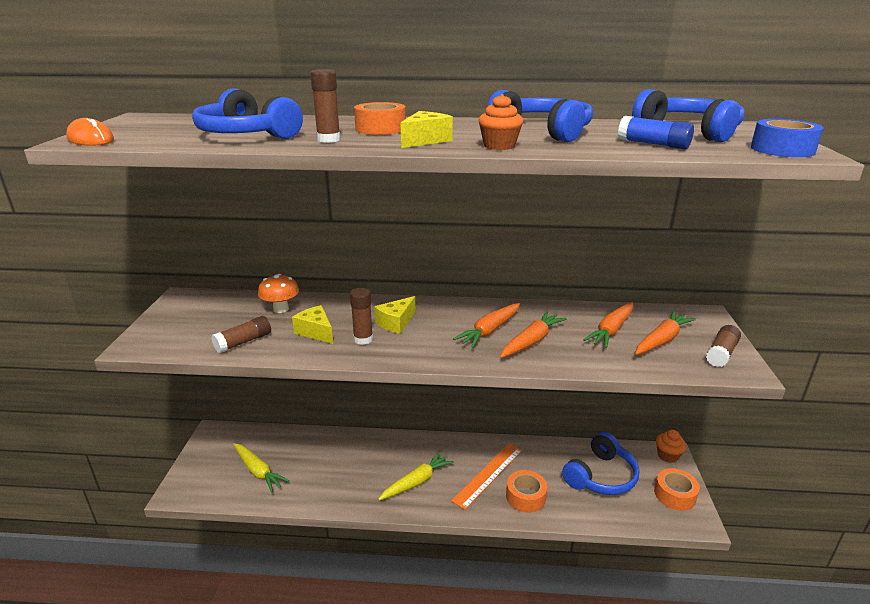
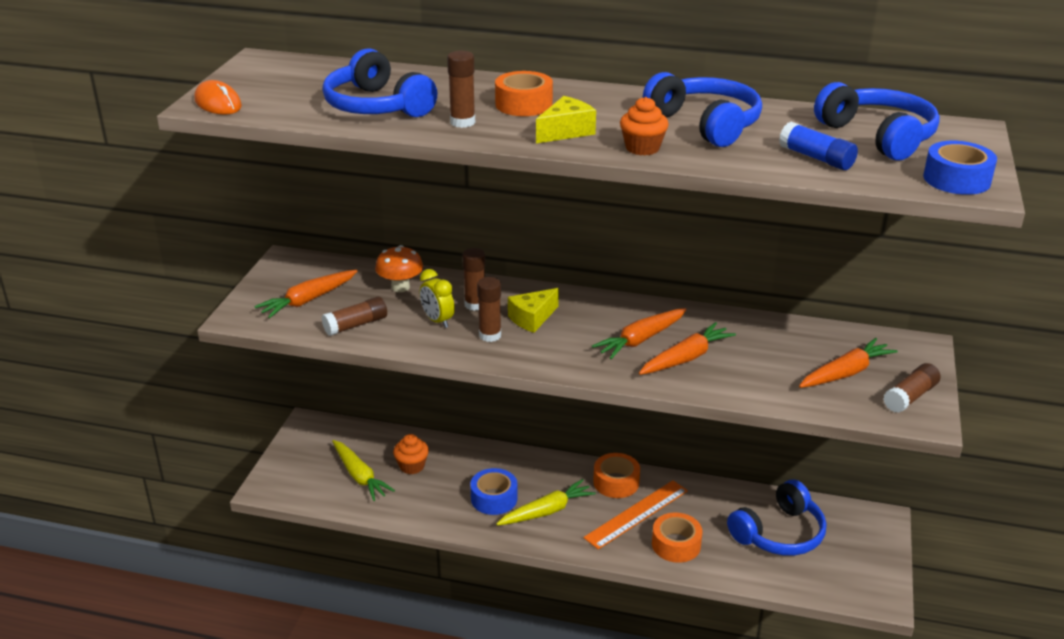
camera: 10 degrees right, 5 degrees up
(316, 332) = (437, 321): yellow cheese -> yellow clock
(346, 317) = (475, 305): none -> brown glue stick
(372, 476) = (494, 498): none -> blue tape
(611, 330) = (789, 354): orange carrot -> orange carrot (308, 300)
(667, 455) = (877, 520): orange cupcake -> orange cupcake (412, 466)
(674, 495) = (866, 566): orange tape -> orange tape (616, 482)

